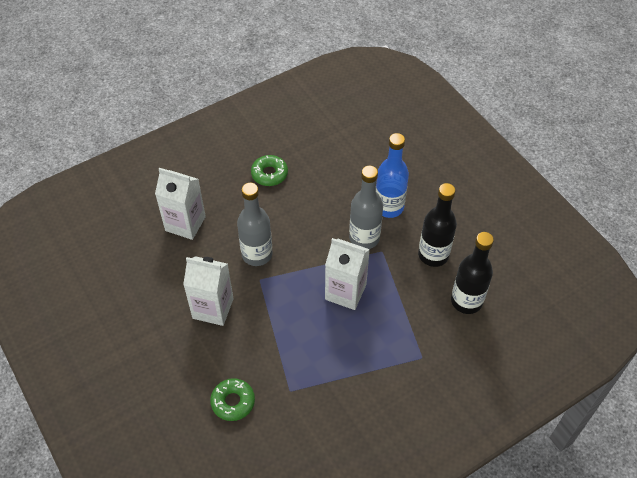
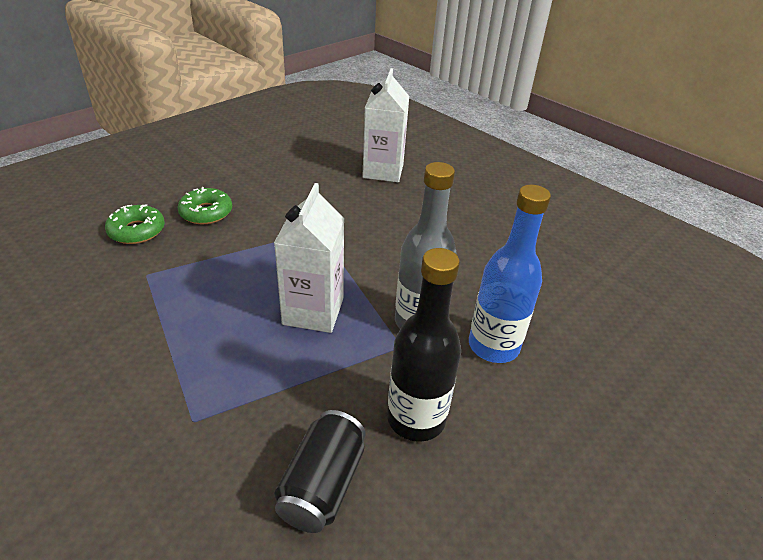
camera: 75 degrees right, 15 degrees down
(213, 308) = (269, 202): white carton -> none
(257, 254) = (356, 225): grey bottle -> none
(269, 174) = (488, 220): green donut -> green donut (206, 212)
(466, 301) = (322, 485): black bottle -> black can

